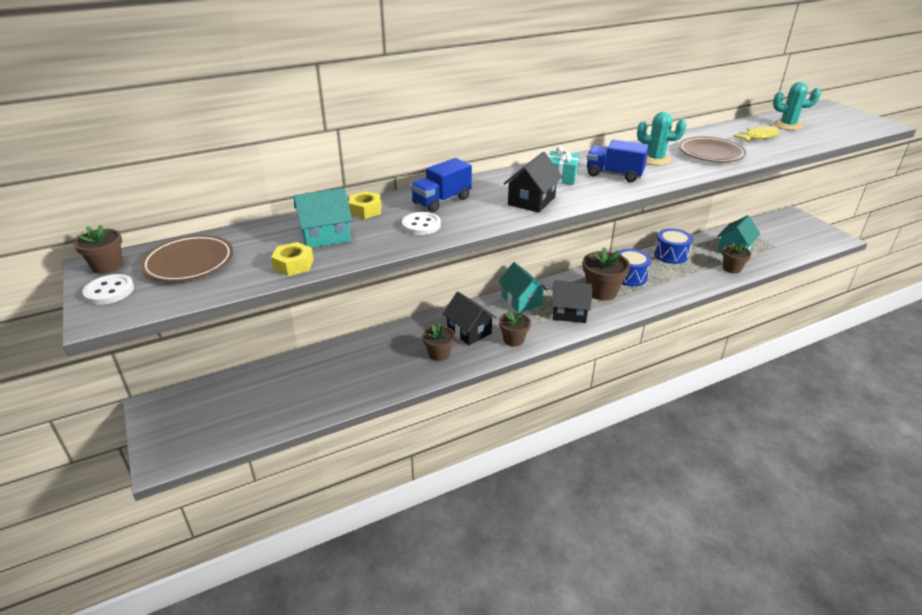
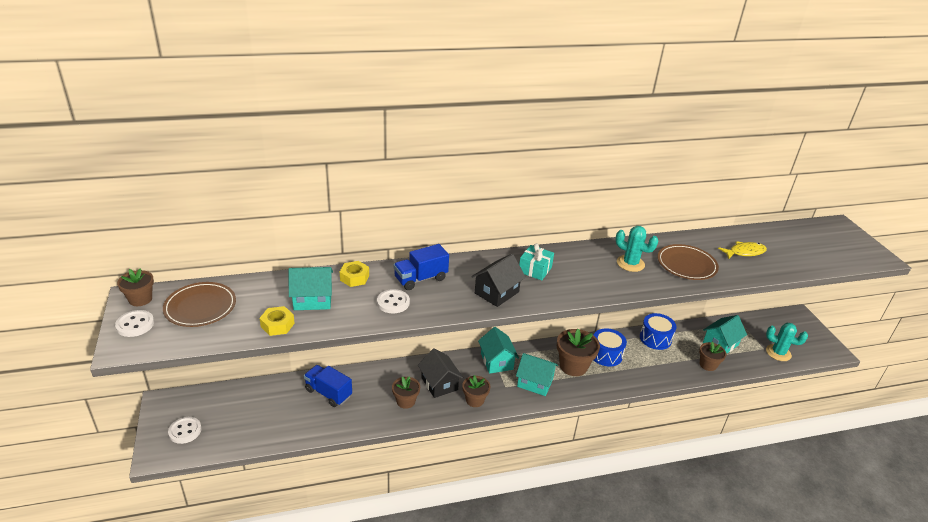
camera: 10 degrees right, 0 degrees up
(189, 430) = (185, 431): none -> white button
(569, 313) = (535, 382): black house -> turquoise house
(614, 174) = (583, 275): blue truck -> blue truck (328, 393)
(787, 125) = (781, 242): turquoise cactus -> turquoise cactus (778, 353)

